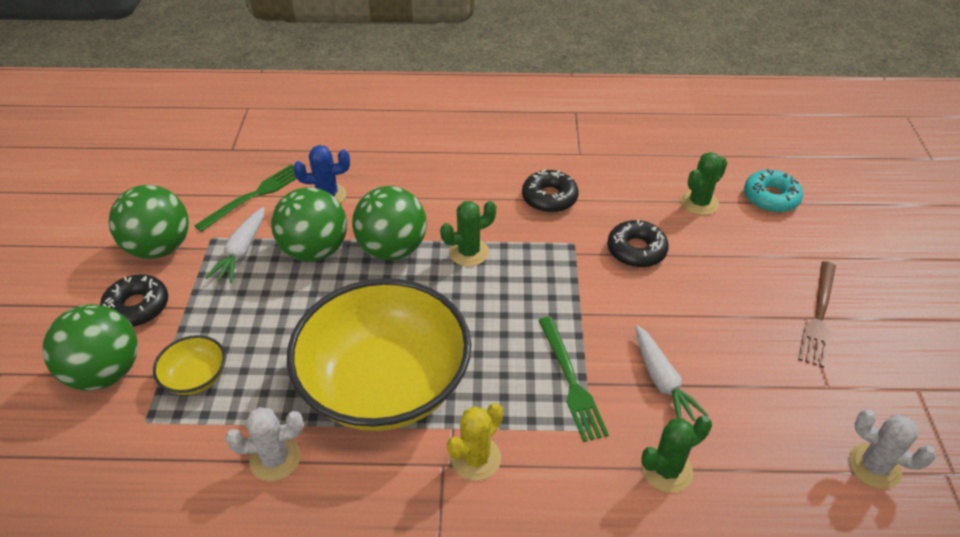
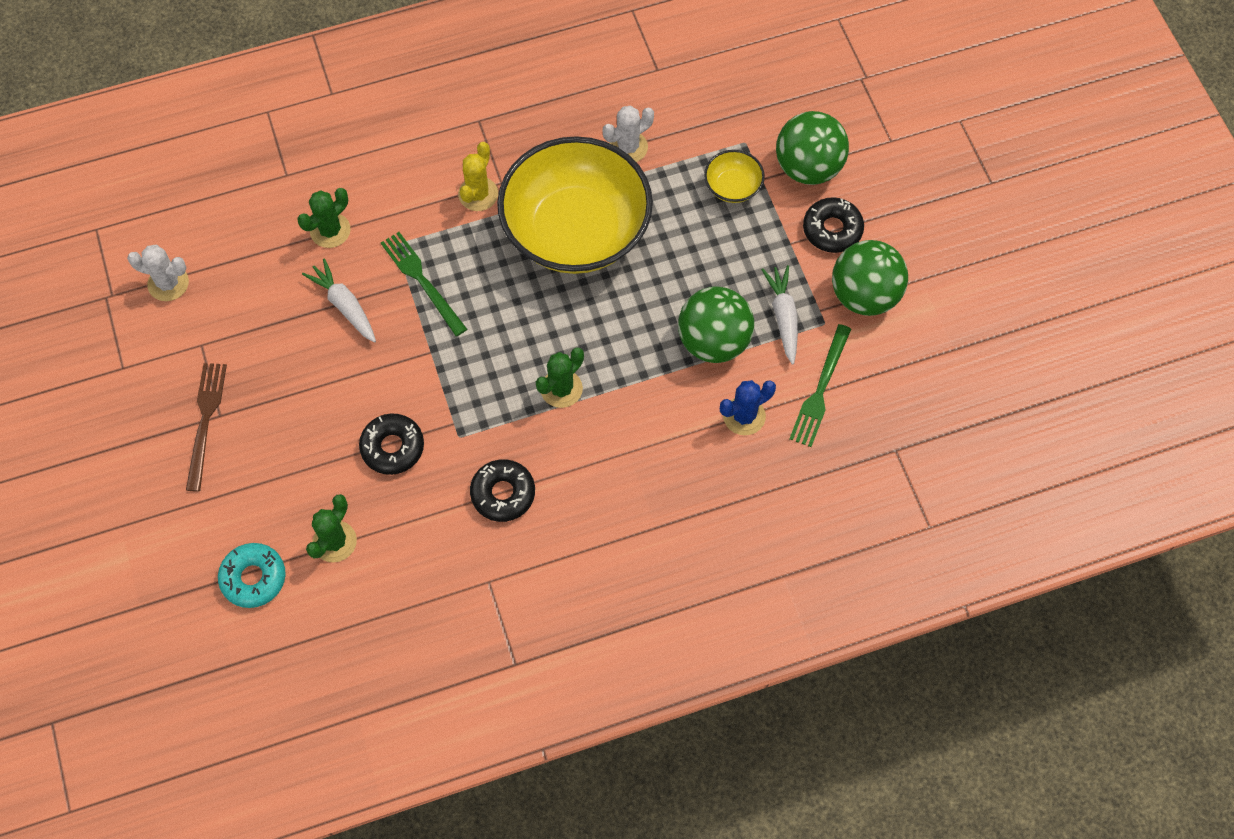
camera: 160 degrees right, 20 degrees up
(392, 249) = (639, 368): green ball -> none

